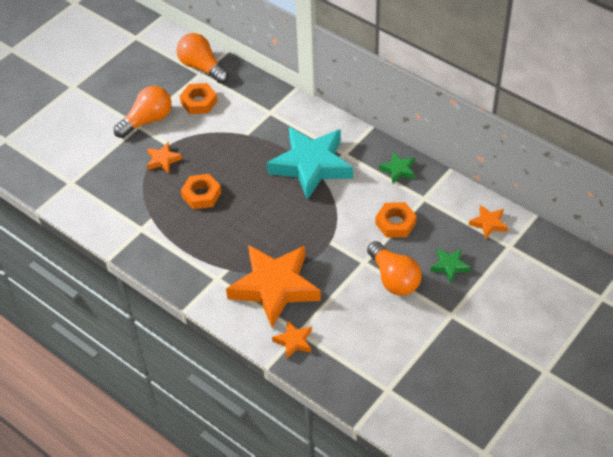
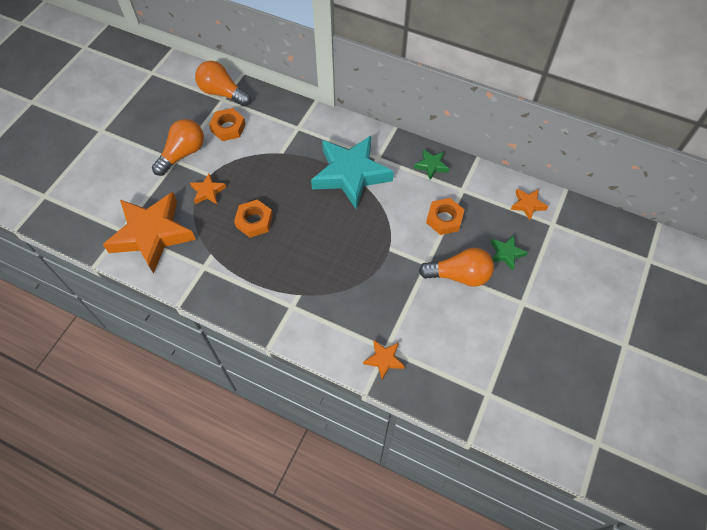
camera: 15 degrees left, 10 degrees up
(274, 287) = (350, 305): orange star -> orange star (152, 234)
(393, 278) = (459, 275): orange light bulb -> orange light bulb turned 45 degrees counterclockwise

